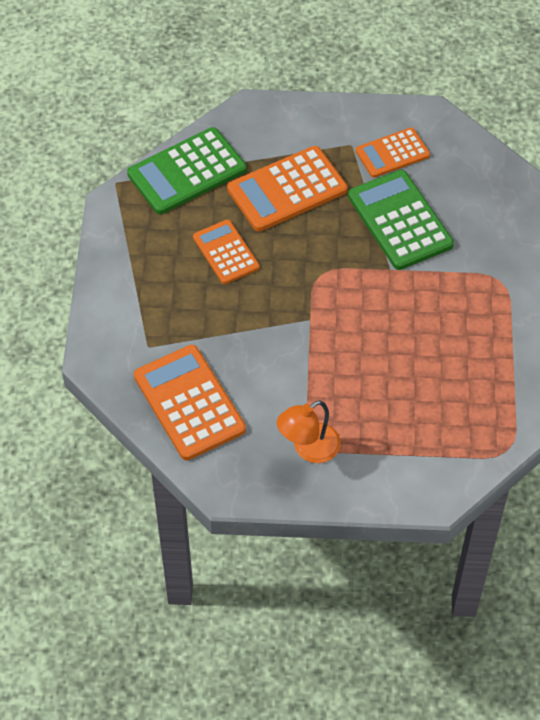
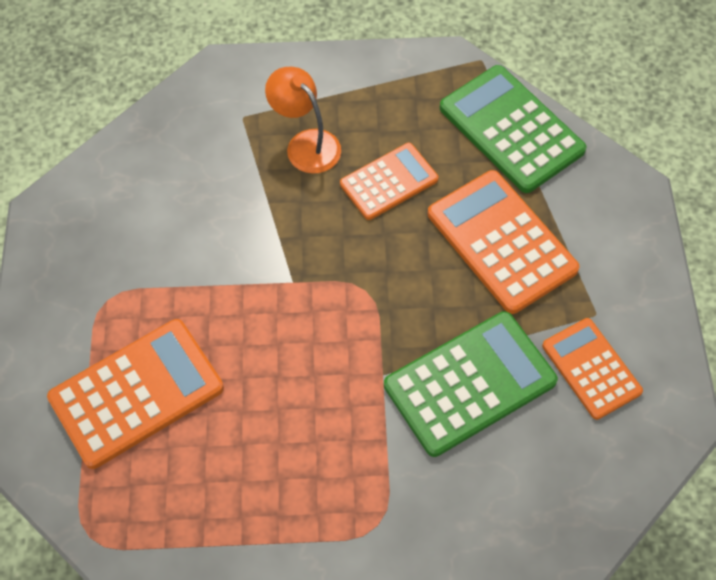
camera: 85 degrees right, 5 degrees up
(189, 403) = (164, 165): orange calculator -> orange calculator (136, 393)
(308, 449) = (98, 293): orange lamp -> orange lamp (306, 144)

